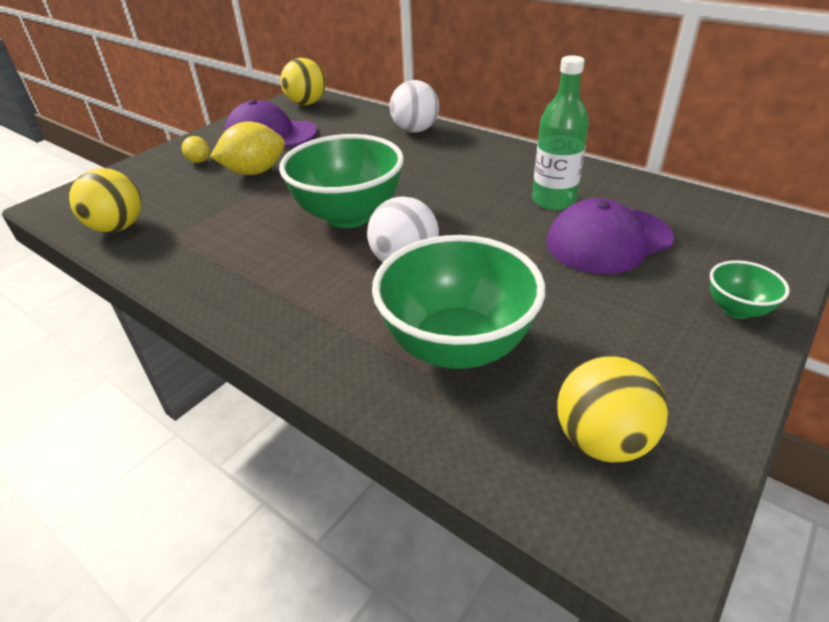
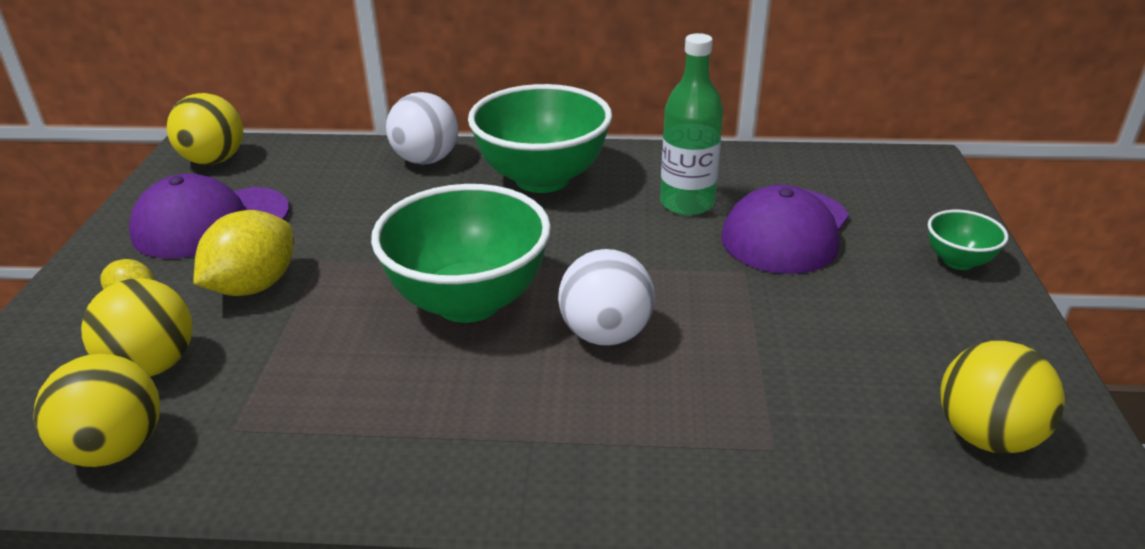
camera: 35 degrees left, 5 degrees down
(172, 195) = (152, 366): none -> yellow ball
(456, 346) = (768, 406): green bowl -> green bowl (542, 179)

